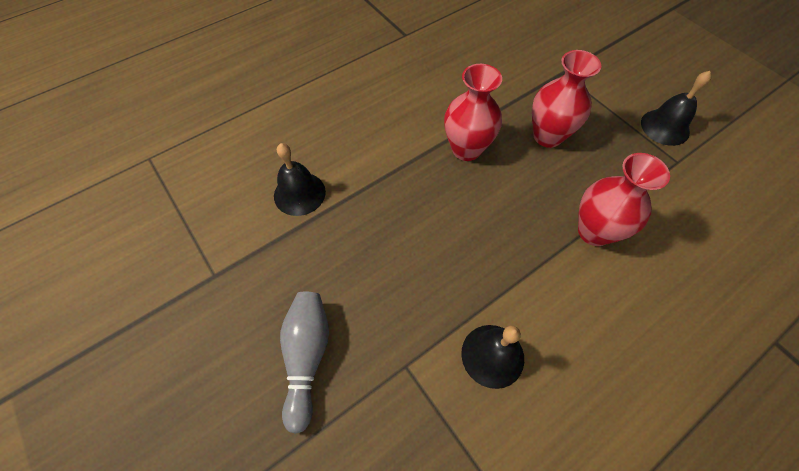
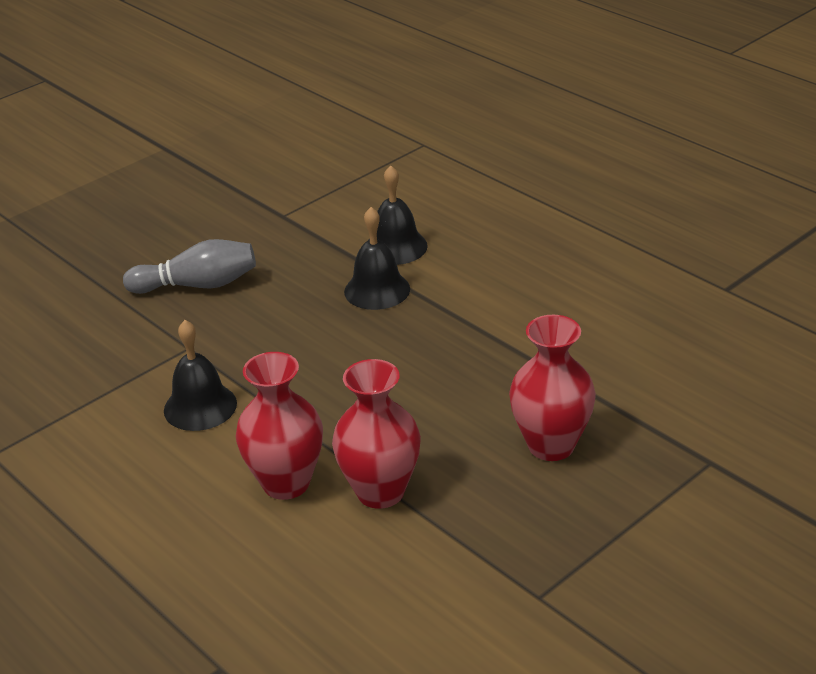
camera: 85 degrees right, 25 degrees down
(466, 149) = (501, 367): red vase -> red vase (286, 483)
(665, 127) = (618, 587): black bell -> black bell (377, 290)

